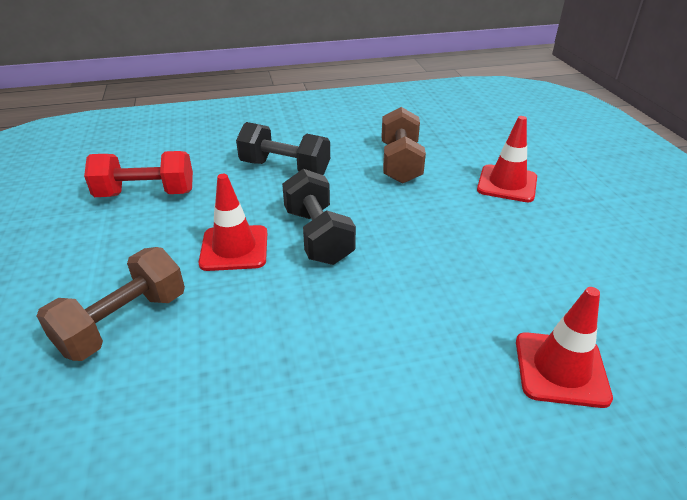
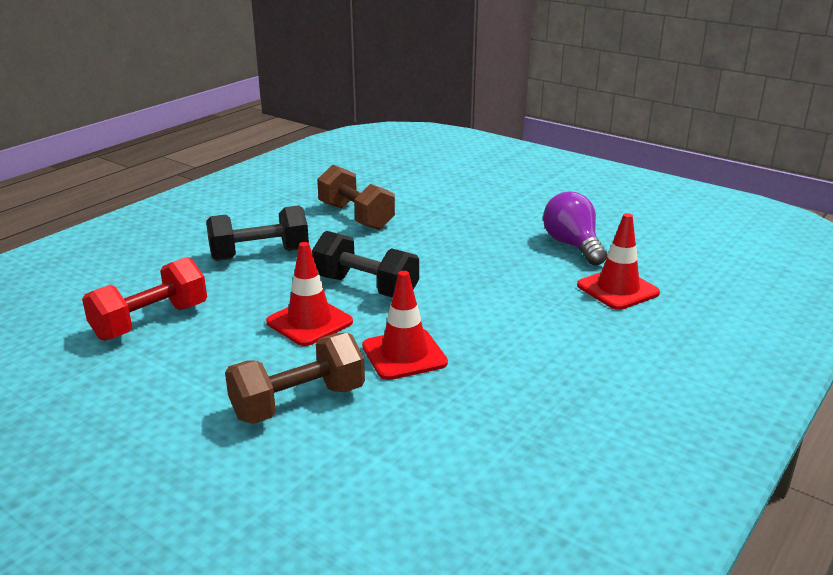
camera: 40 degrees left, 10 degrees down
(123, 323) = (298, 403): brown dumbbell -> brown dumbbell turned 60 degrees clockwise
(507, 184) = (456, 203): red traffic cone -> red traffic cone (404, 355)
(573, 284) = (573, 246): none -> purple light bulb

